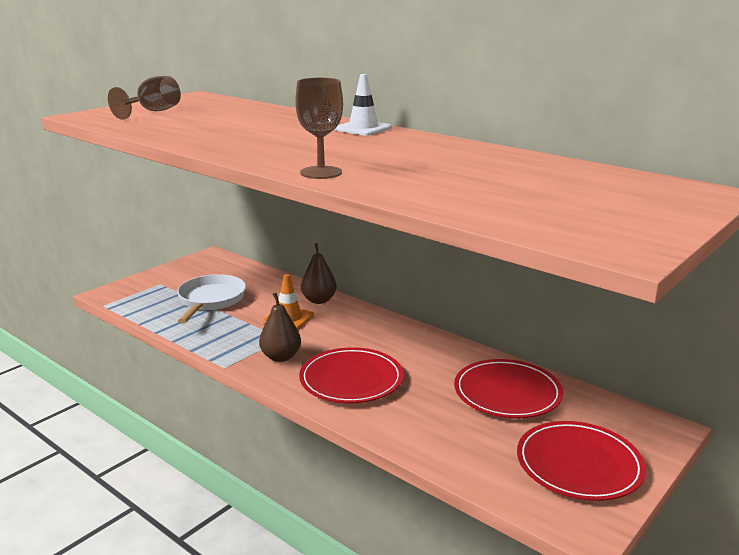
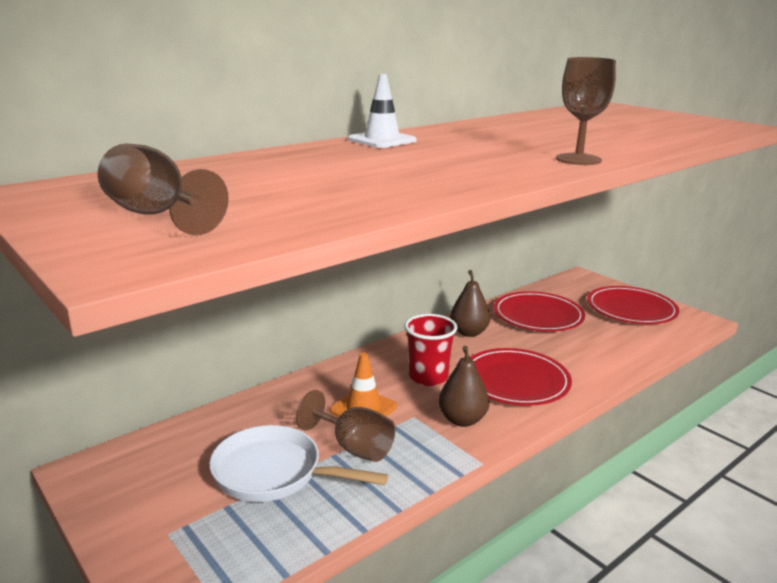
camera: 80 degrees left, 0 degrees up
(239, 320) = (354, 447): none -> brown goblet
(319, 300) = (319, 384): brown pear -> brown pear (469, 332)
(344, 339) = (428, 377): none -> red cup

